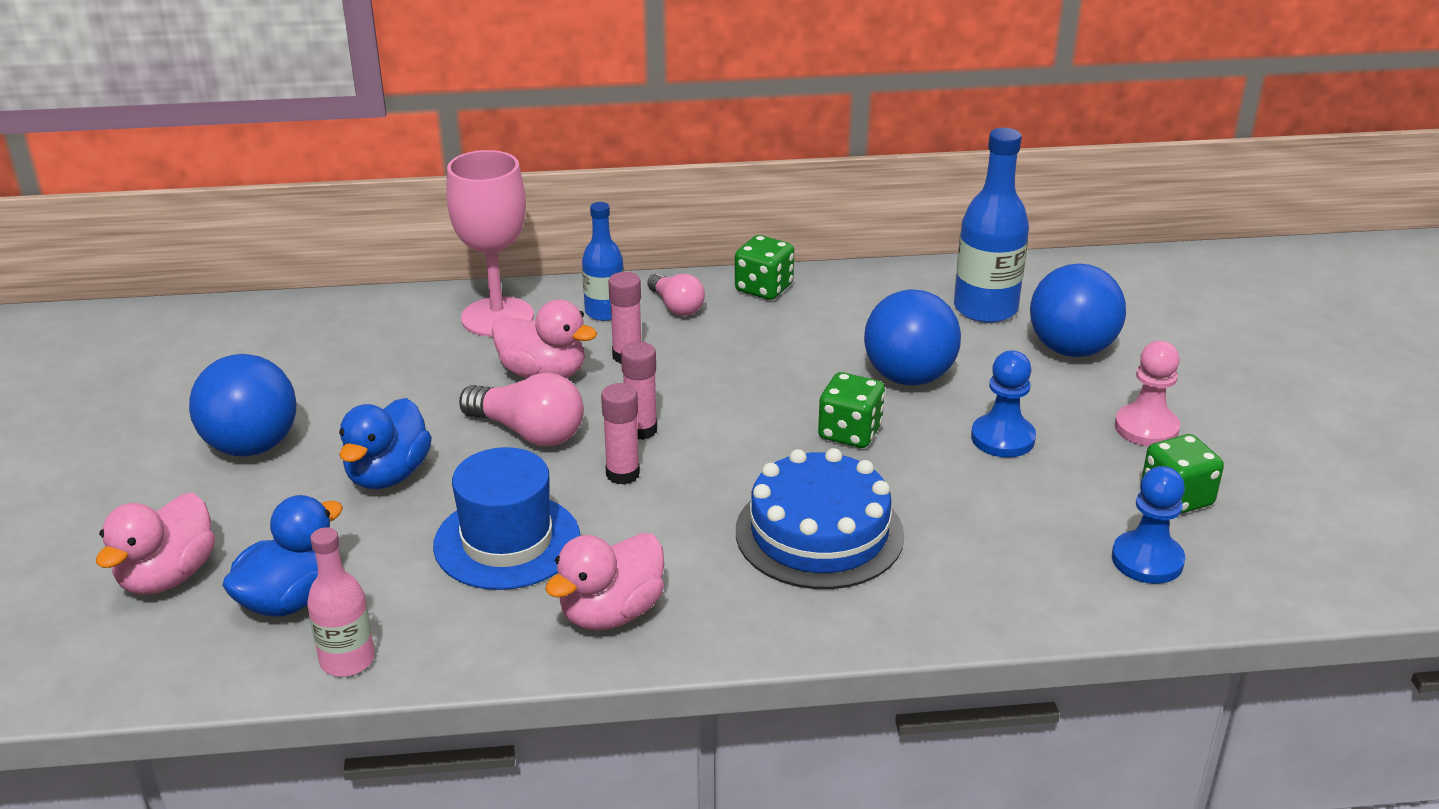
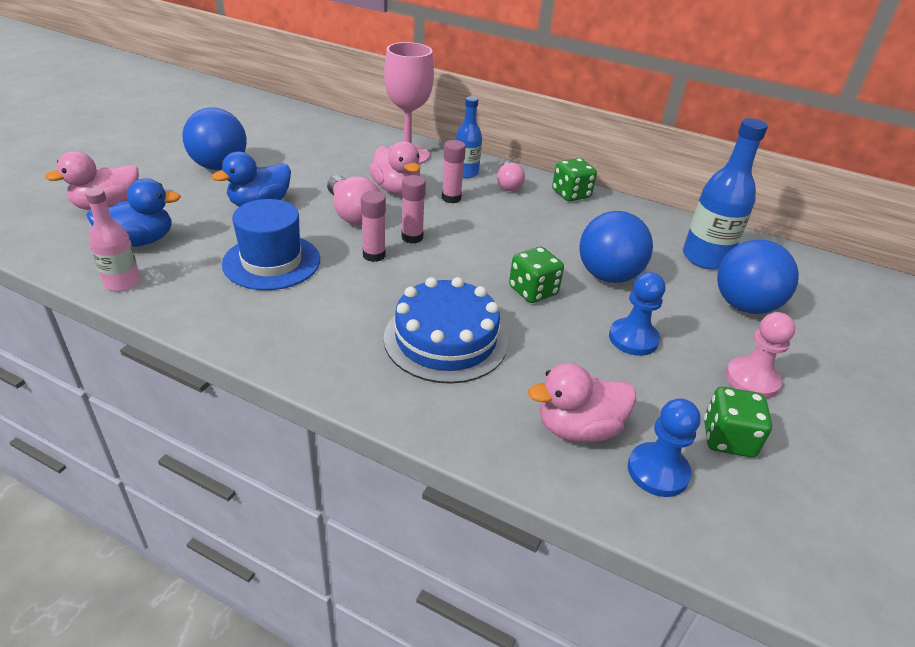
camera: 30 degrees right, 5 degrees up
(611, 613) = (274, 325): pink duck -> pink duck (578, 428)

